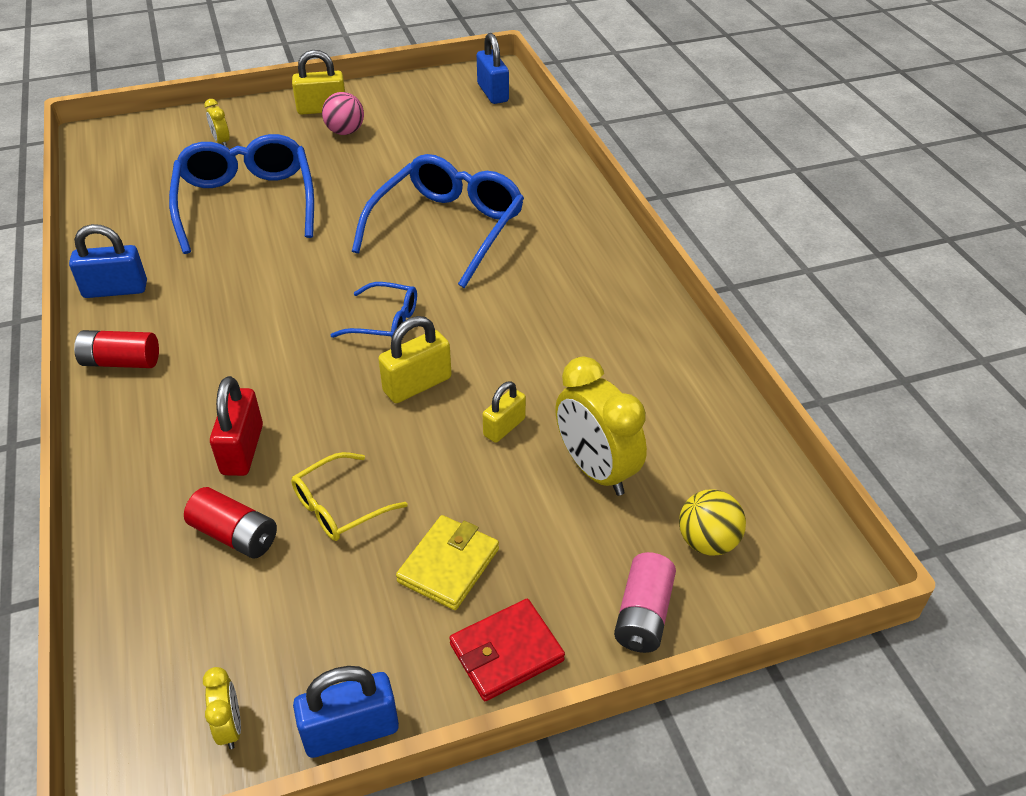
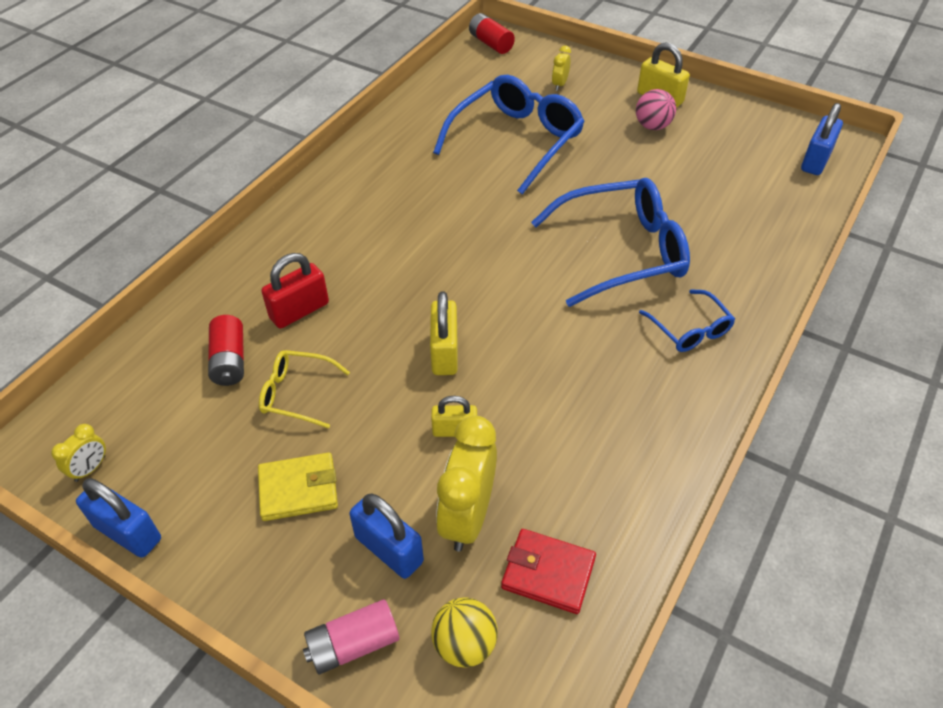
camera: 50 degrees right, 5 degrees up
(115, 290) = (370, 152): blue padlock -> blue padlock (389, 549)
(121, 362) = (315, 203): red battery -> red battery (491, 43)
(384, 322) = (485, 291): blue glasses -> blue glasses (689, 329)
(417, 385) = (444, 352): yellow padlock -> yellow padlock turned 75 degrees clockwise
(506, 652) = (251, 577): red wallet -> red wallet (548, 573)

